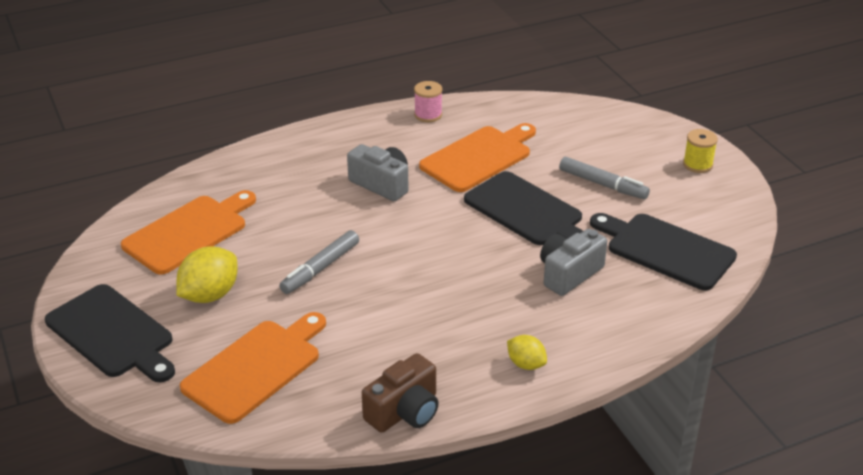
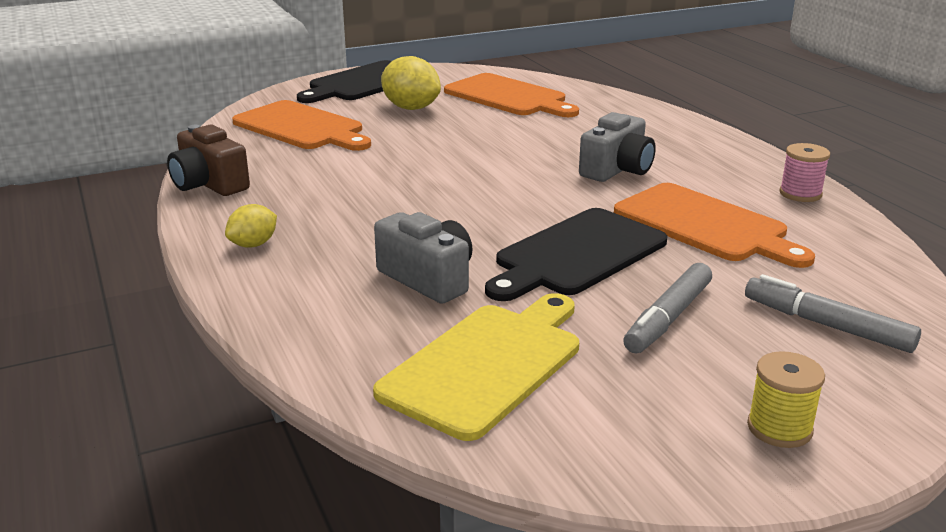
camera: 90 degrees right, 10 degrees down
(320, 268) = (449, 146): grey marker -> grey marker (826, 325)
(665, 250) = (487, 364): black cutting board -> yellow cutting board

